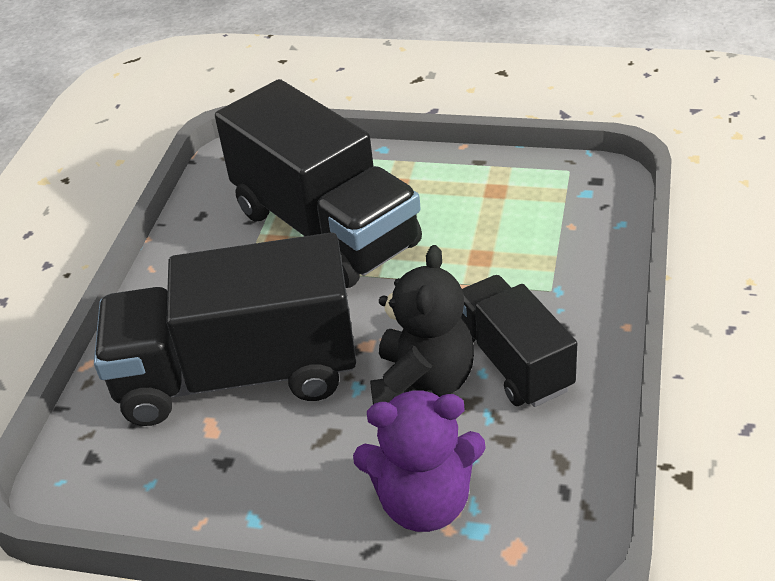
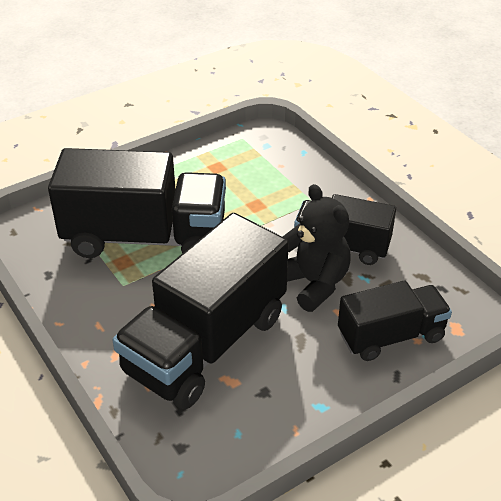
camera: 50 degrees left, 0 degrees up
(424, 502) = (391, 336): purple teddy bear -> black truck

